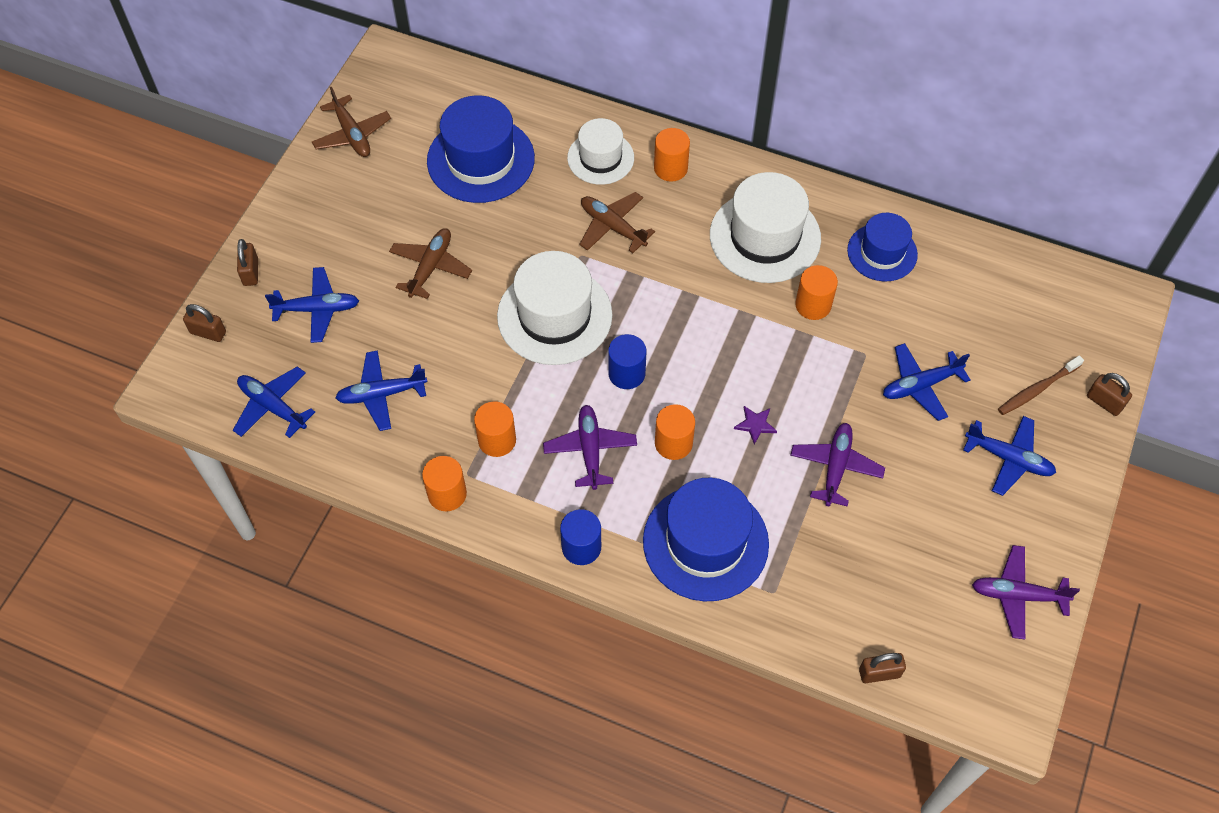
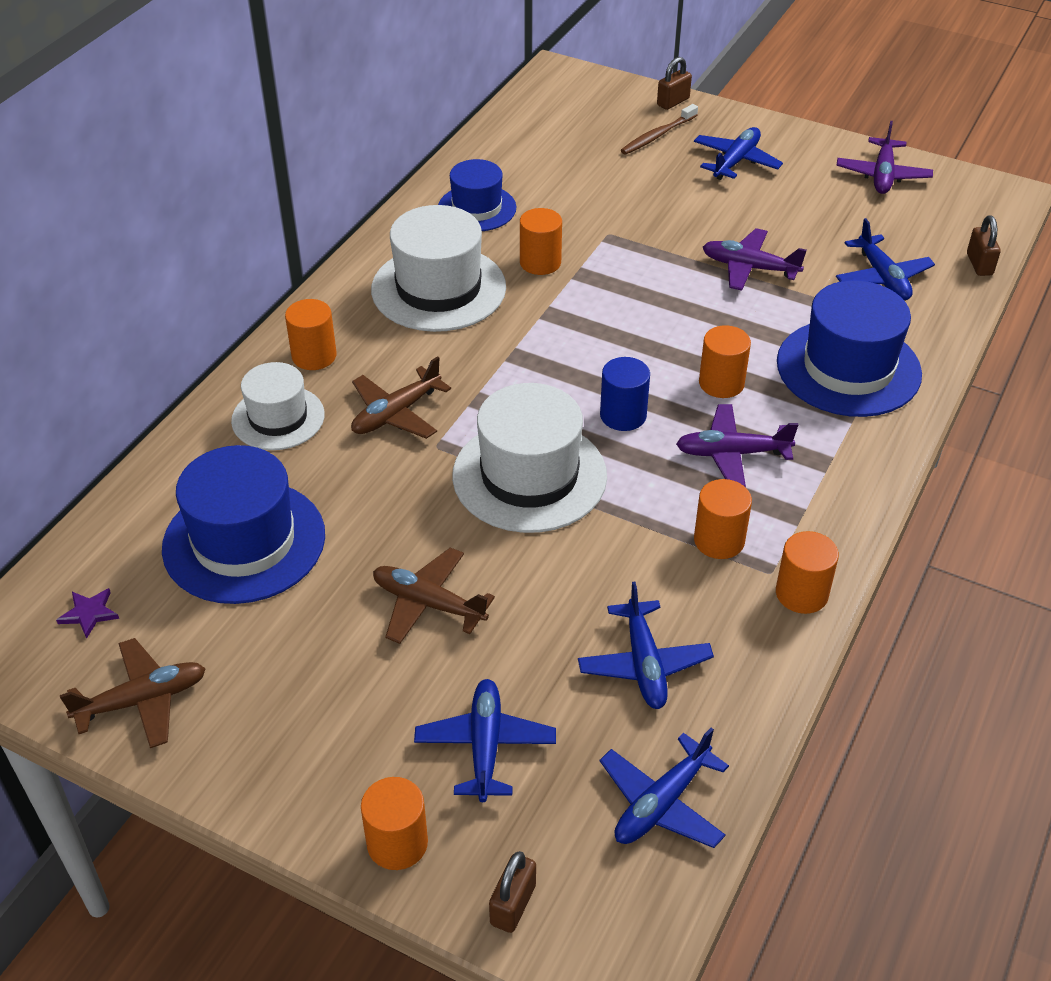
camera: 85 degrees left, 15 degrees down
(251, 272) = (397, 843): brown padlock -> orange cylinder
(581, 547) = (865, 469): blue cylinder -> none
(755, 425) = (696, 318): purple star -> purple star (89, 613)
(920, 385) = (650, 203): blue plane -> blue plane (882, 278)
(1037, 389) = (657, 135): brown toothbrush -> brown toothbrush turned 75 degrees clockwise

